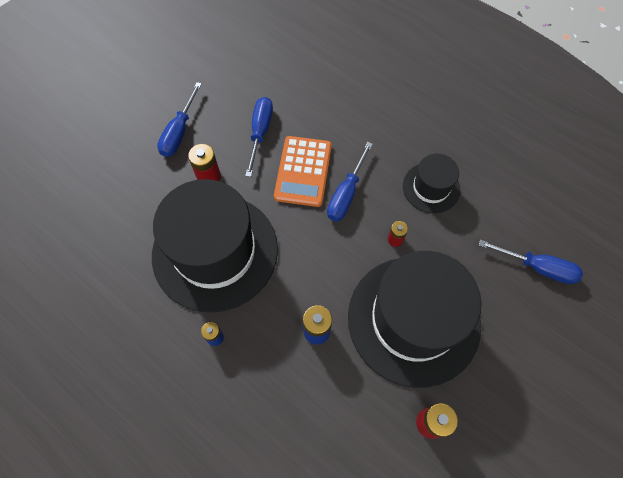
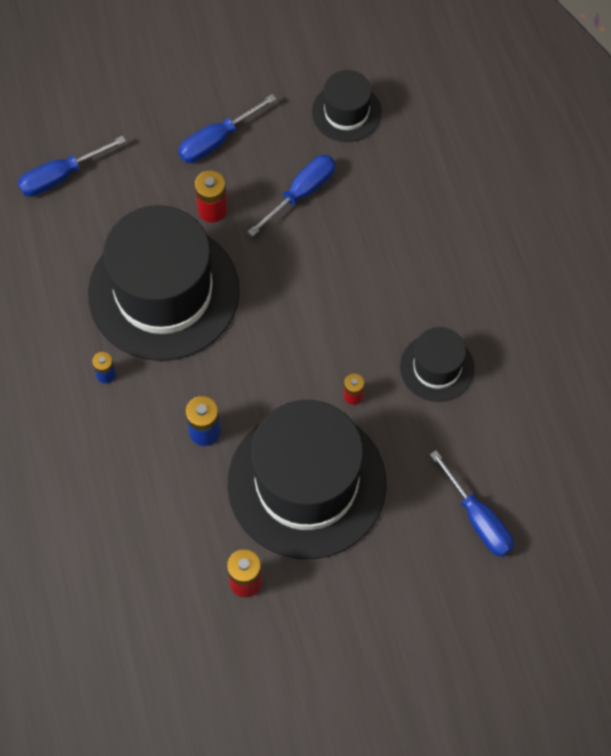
camera: 35 degrees right, 0 degrees up
(251, 69) = (346, 112): none -> black hat
(303, 171) = (314, 264): orange calculator -> none
(346, 194) = (340, 317): blue screwdriver -> blue screwdriver (61, 176)

